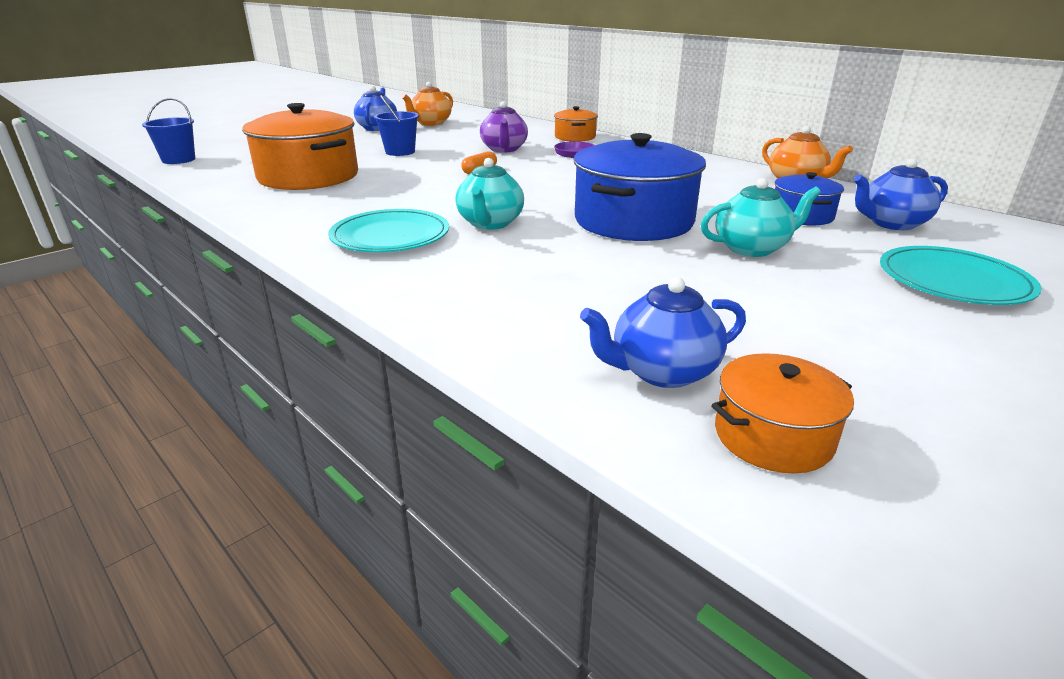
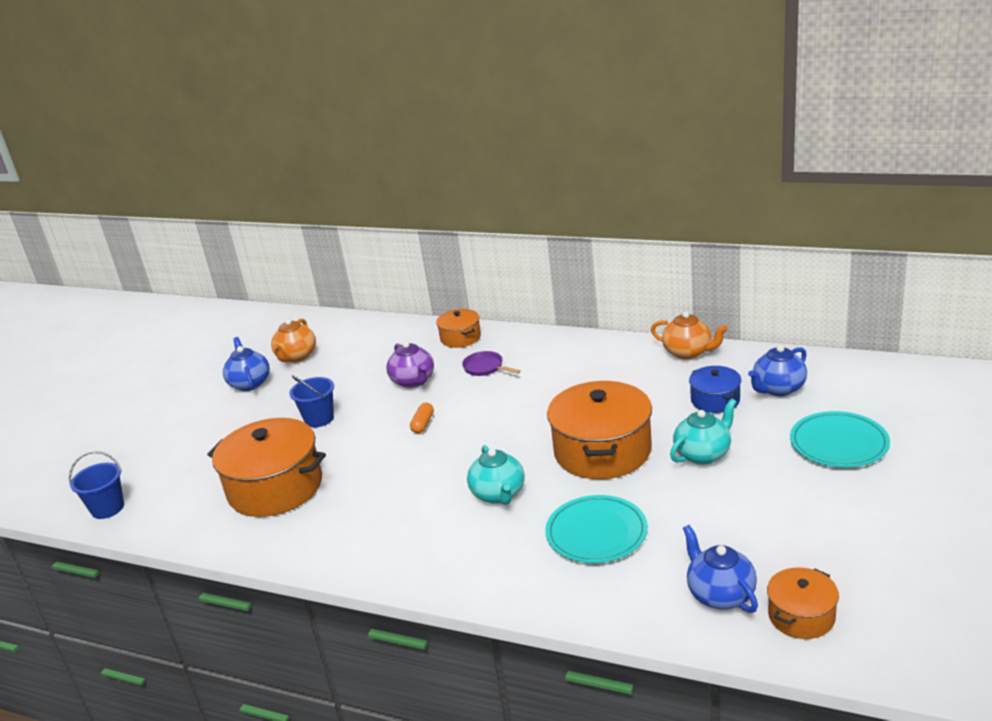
camera: 20 degrees left, 0 degrees up
(390, 236) = (436, 539): turquoise plate -> turquoise plate (596, 532)
(633, 221) = (602, 451): blue pot -> orange pot
(662, 371) = (720, 594): blue teapot -> blue teapot turned 105 degrees clockwise

